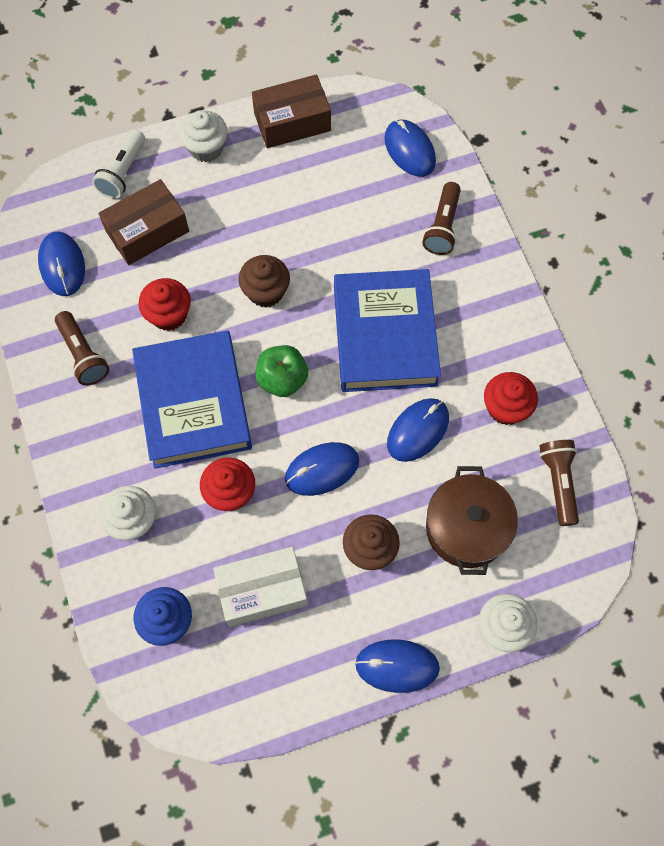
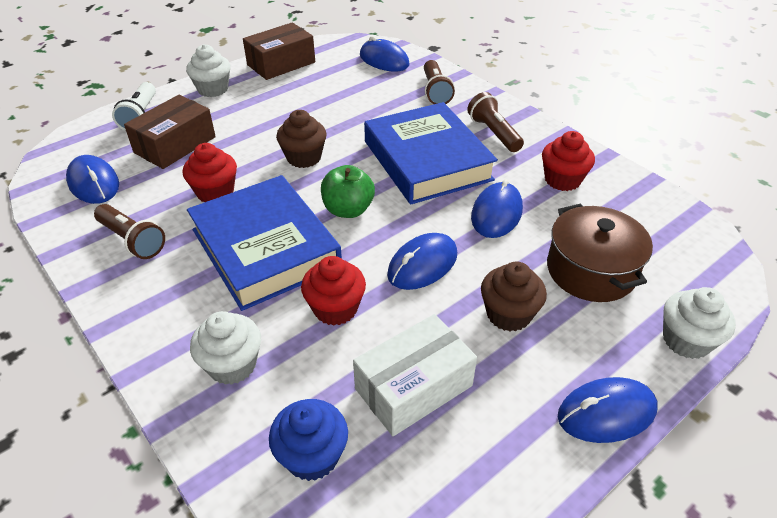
camera: 20 degrees left, 25 degrees down
(558, 483) = (646, 216): brown flashlight -> brown flashlight (494, 133)

